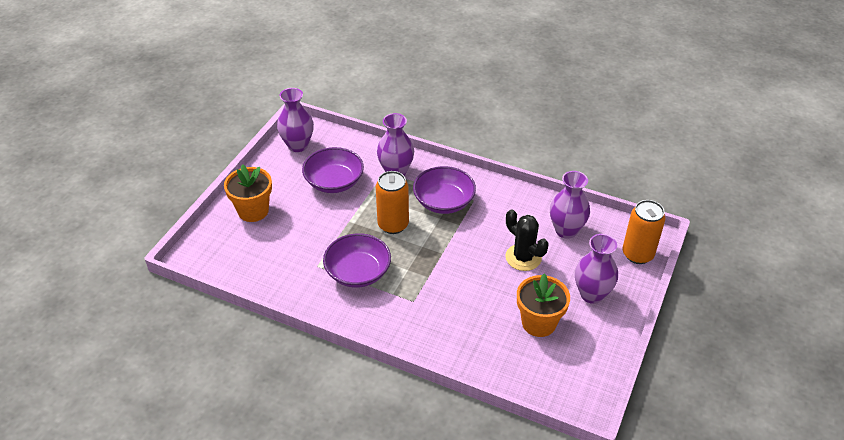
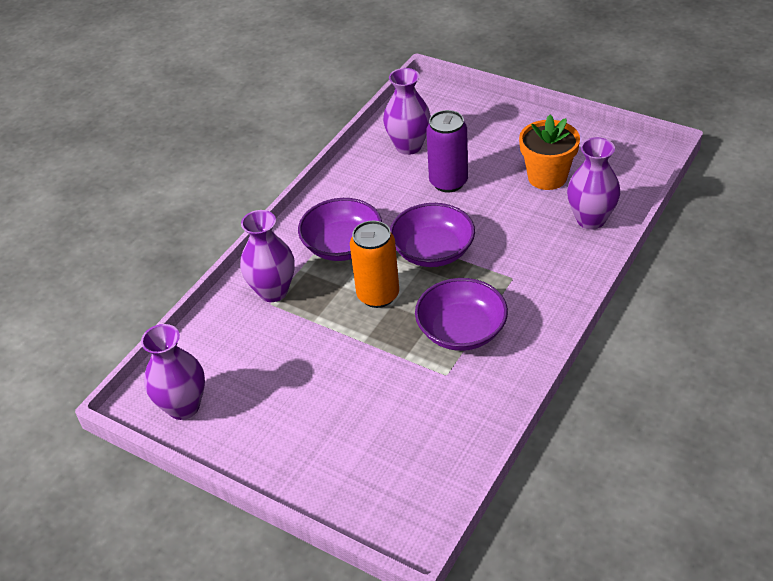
camera: 80 degrees left, 0 degrees up
(253, 211) = (323, 457): orange flower pot -> none
(334, 182) = (279, 359): purple bowl -> purple bowl (433, 251)
(523, 257) = (448, 182): black cactus -> purple can
(591, 294) = (507, 136): purple vase -> purple vase (590, 219)
(637, 254) = (451, 99): orange can -> none

